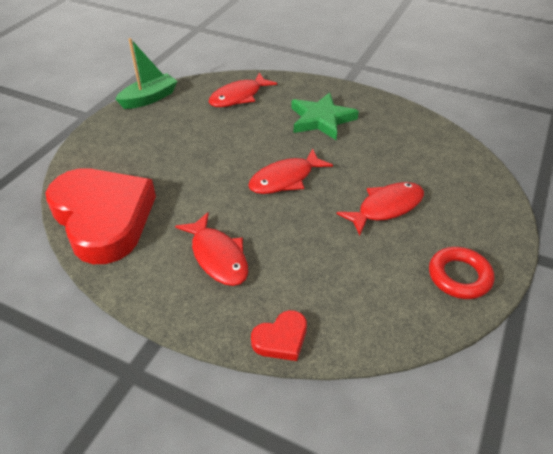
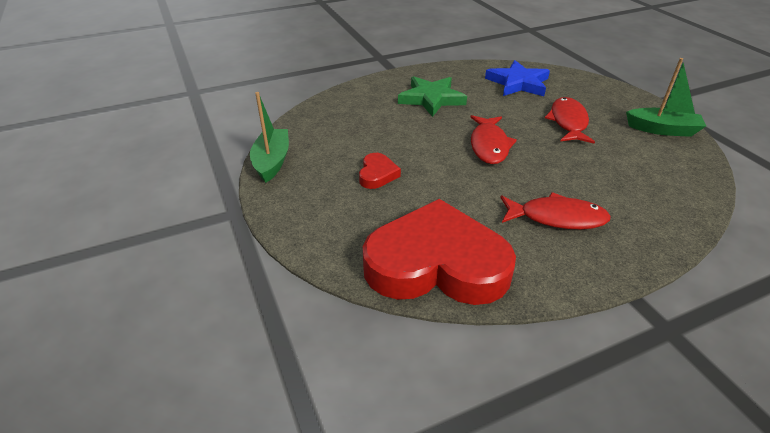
camera: 50 degrees left, 5 degrees down
(238, 96) = (344, 118): red fish -> none
(281, 339) = (679, 227): red heart -> red heart (377, 174)
(419, 151) = (518, 83): none -> blue star
(459, 276) = (662, 130): red ring -> green boat

